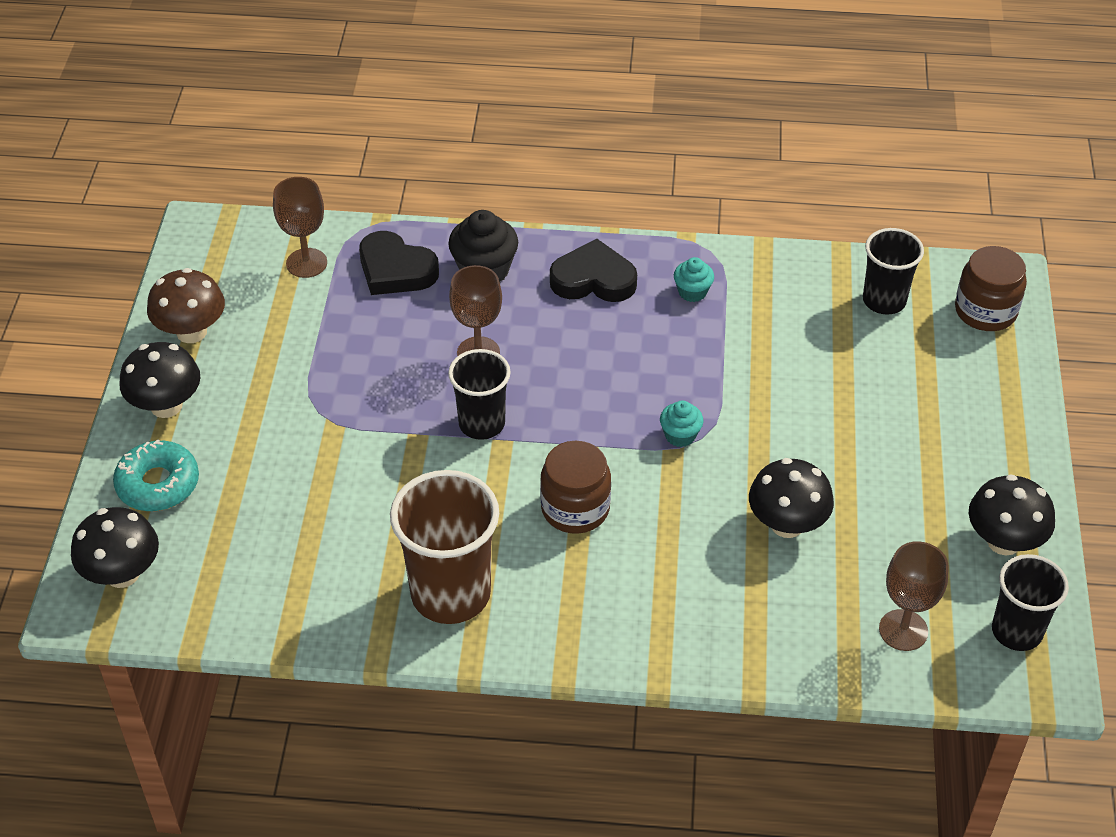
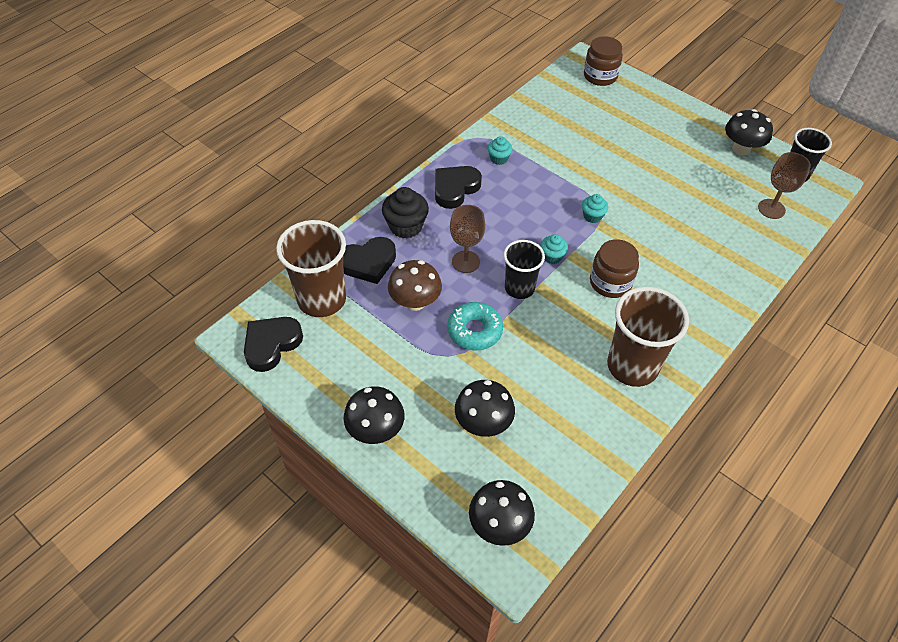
camera: 55 degrees left, 5 degrees up
(158, 484) = (439, 467): turquoise donut -> turquoise donut (474, 331)
(191, 332) = (324, 385): brown mushroom -> brown mushroom (415, 302)
(210, 260) = (271, 344): none -> black heart
(306, 263) = (322, 299): brown goblet -> brown cup
(565, 429) = (552, 256): none -> turquoise cupcake
(787, 524) = (680, 211): black mushroom -> black mushroom (483, 423)
(884, 301) = (565, 101): black cup -> none

